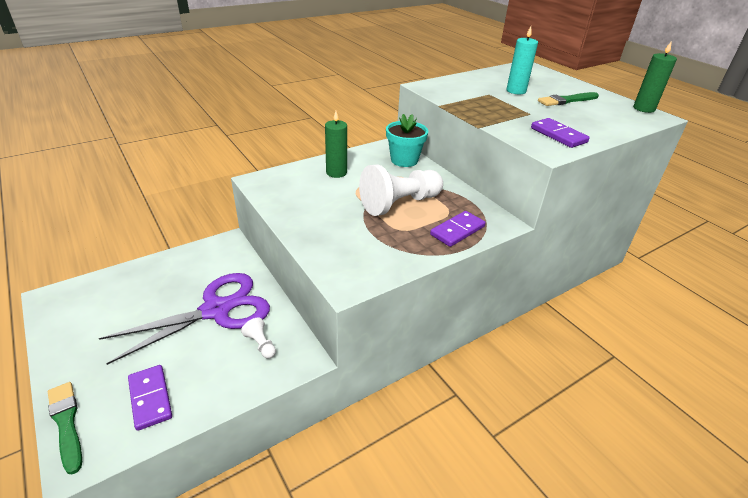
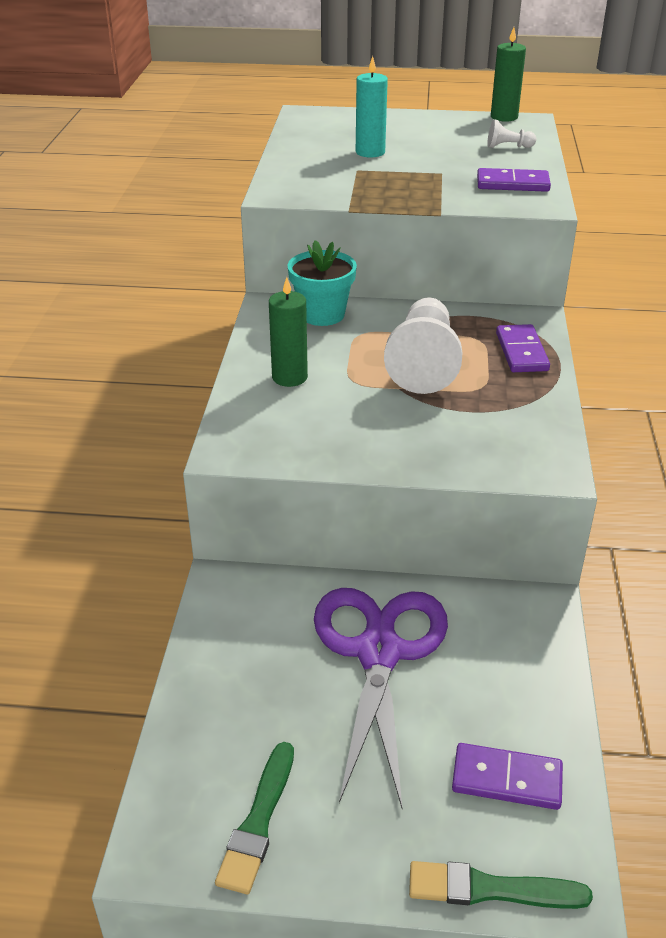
camera: 50 degrees left, 0 degrees up
(261, 344) = (487, 634): white pawn -> white pawn (508, 147)
(566, 100) = (434, 140): green brush -> green brush (258, 822)

